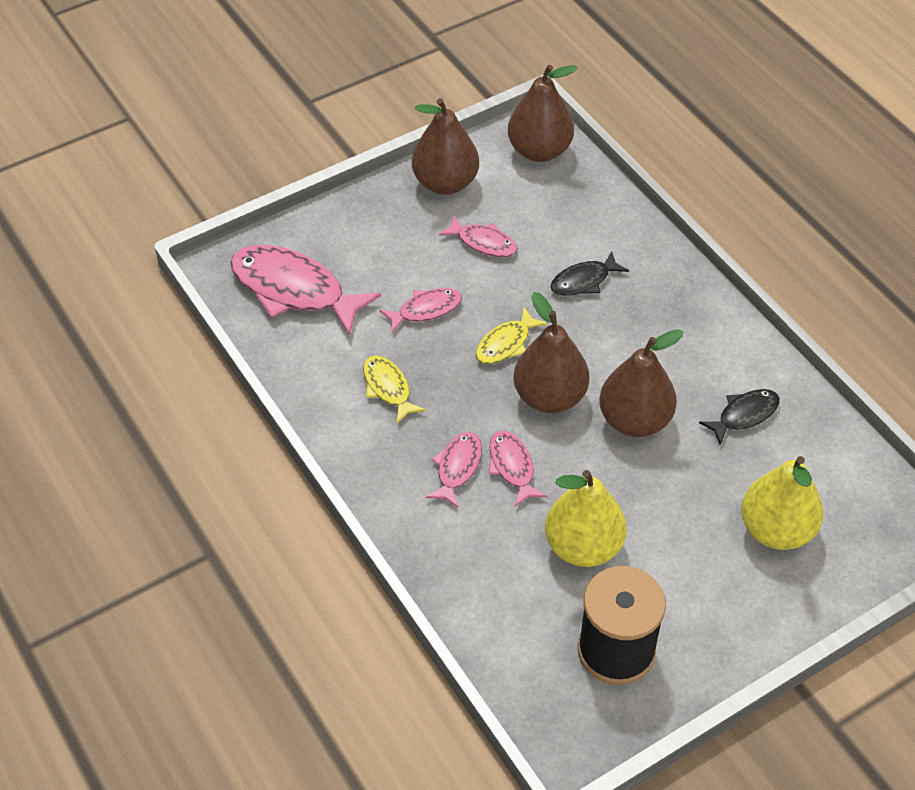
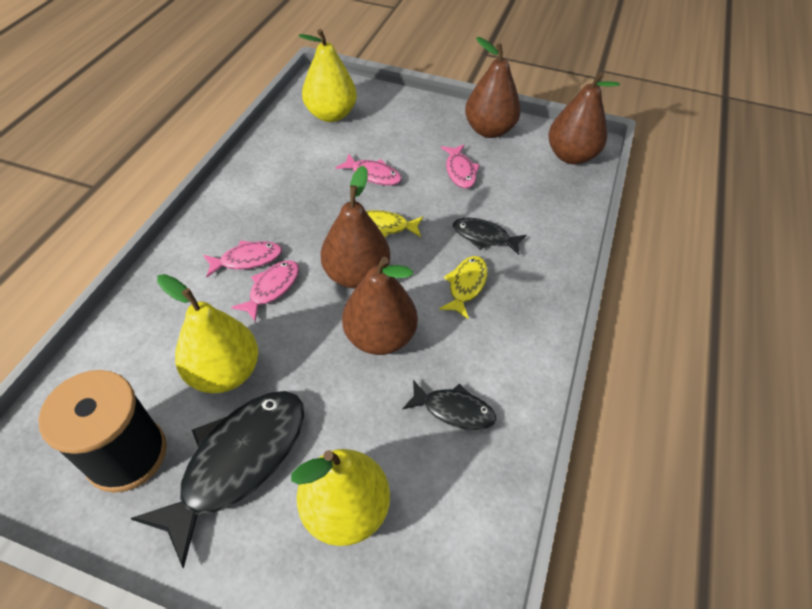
camera: 50 degrees right, 0 degrees up
(294, 290) = (331, 115): pink fish -> yellow pear
(388, 388) = (289, 191): yellow fish -> yellow fish (466, 285)
(683, 578) = (238, 462): none -> black fish

